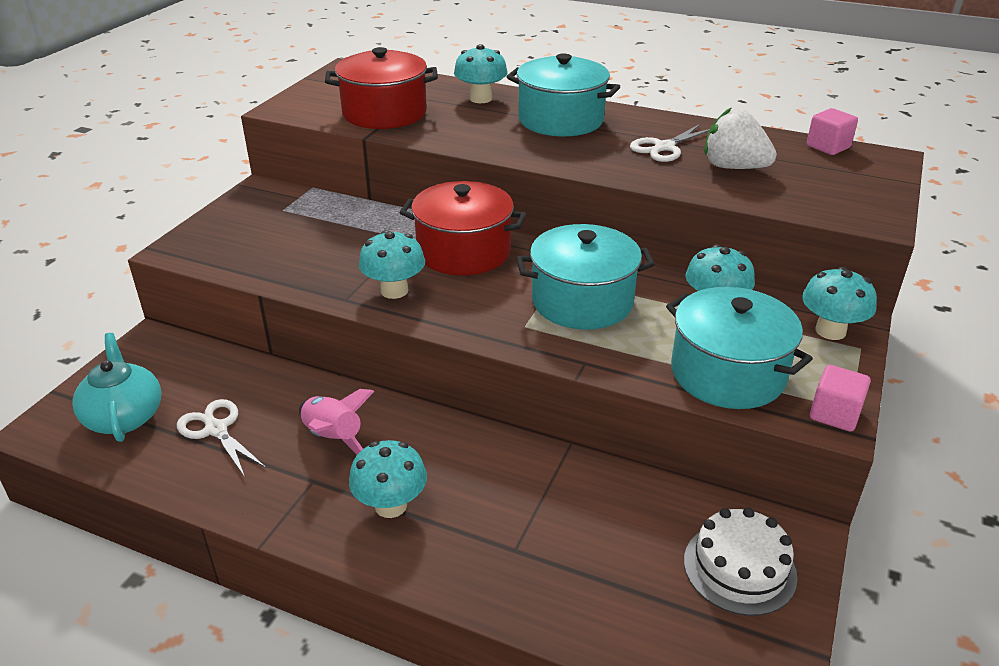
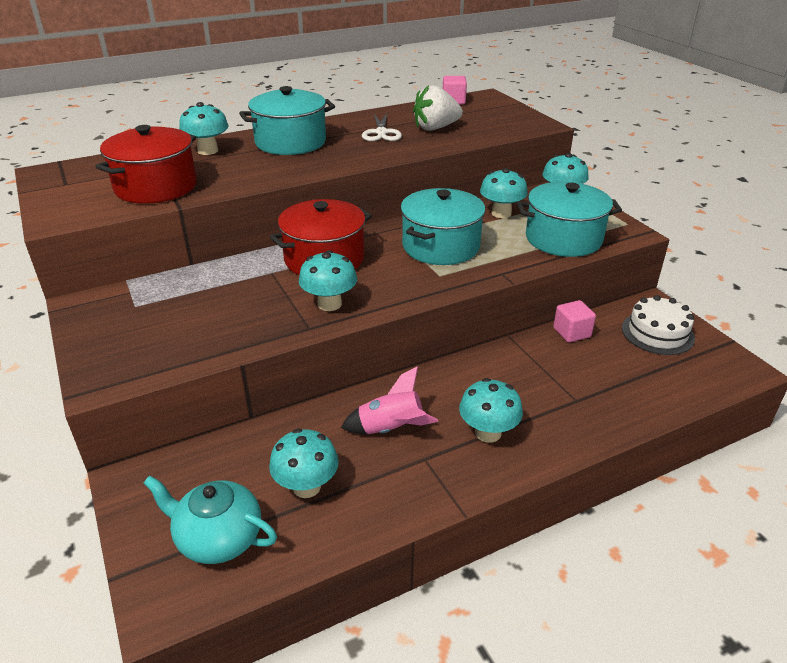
camera: 50 degrees left, 0 degrees up
(216, 429) = (306, 486): white scissors -> turquoise mushroom
(834, 414) = (627, 229): pink cube -> pink cube (571, 332)

